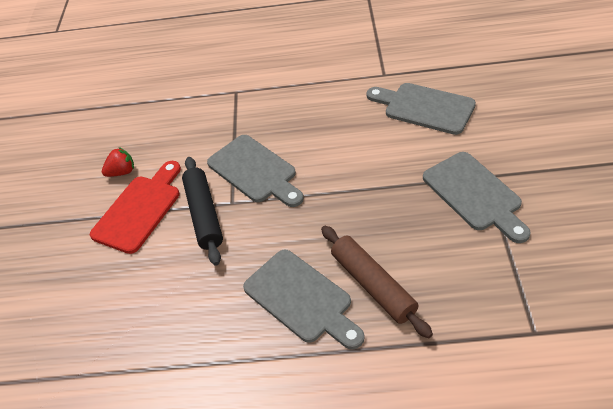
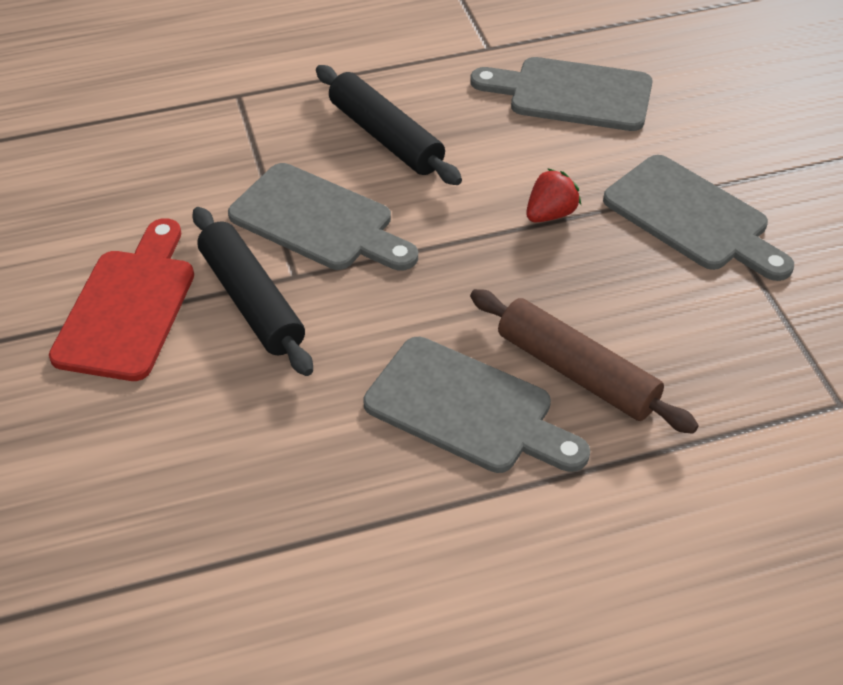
camera: 20 degrees left, 0 degrees up
(122, 172) = (71, 248): red strawberry -> red strawberry (550, 214)
(308, 124) = (386, 137): none -> black rolling pin

